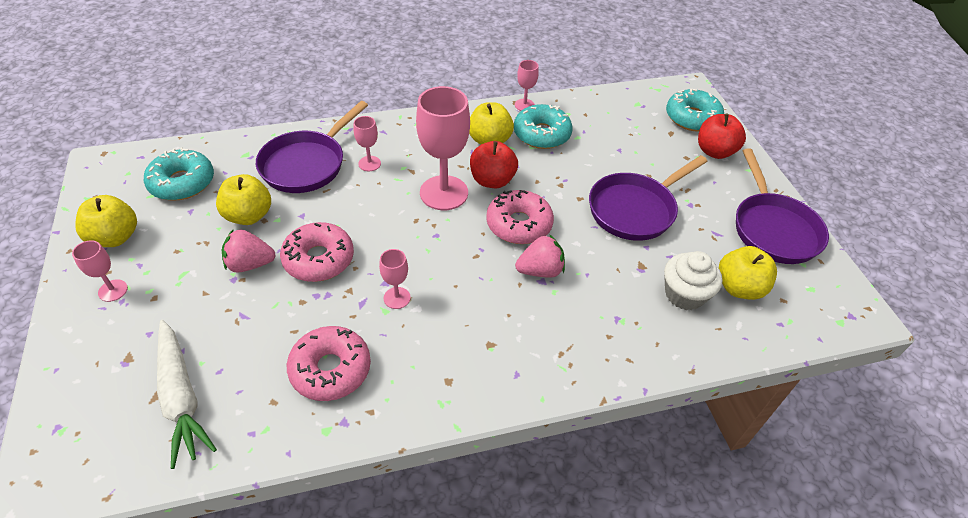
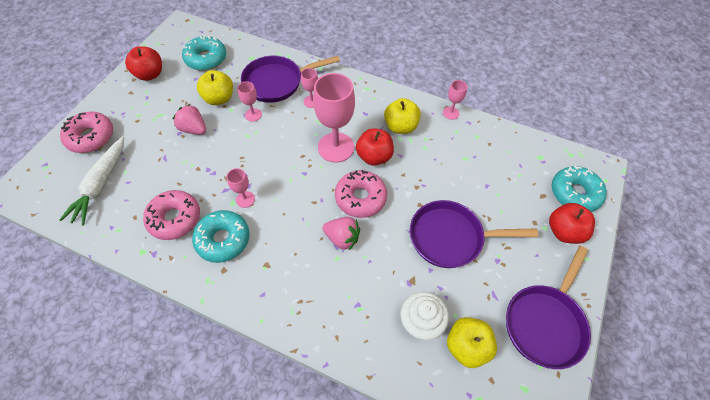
camera: 40 degrees right, 10 degrees up
(113, 290) = (124, 105): pink goblet -> pink goblet (253, 115)
(115, 237) = (150, 74): yellow apple -> red apple
(319, 259) = (228, 148): pink donut -> pink donut (91, 137)
(541, 134) = (441, 142): turquoise donut -> turquoise donut (223, 239)

